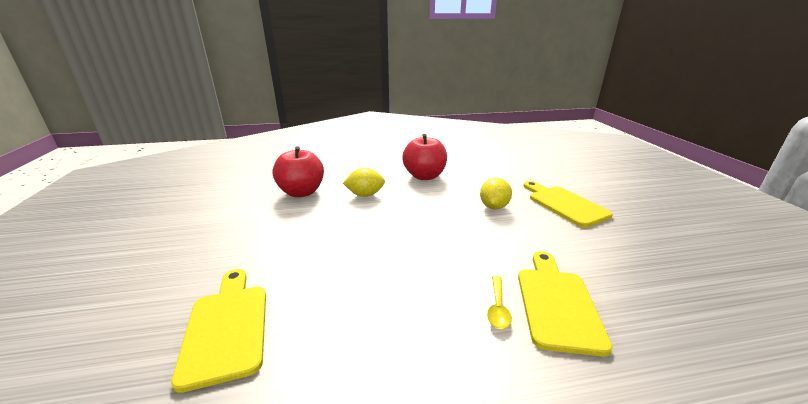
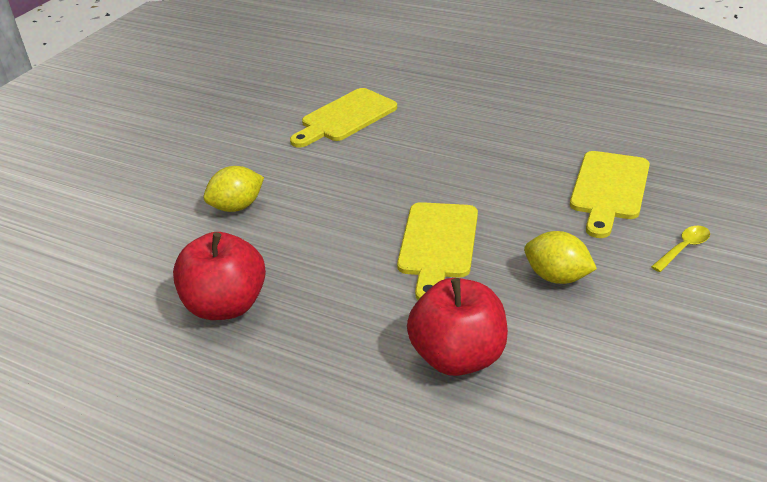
camera: 140 degrees left, 10 degrees up
(365, 195) = (364, 301): yellow lemon -> yellow lemon (557, 277)
(497, 307) = (389, 130): yellow spoon -> yellow spoon (683, 248)
(564, 204) = (161, 178): yellow cutting board -> yellow cutting board (437, 245)

